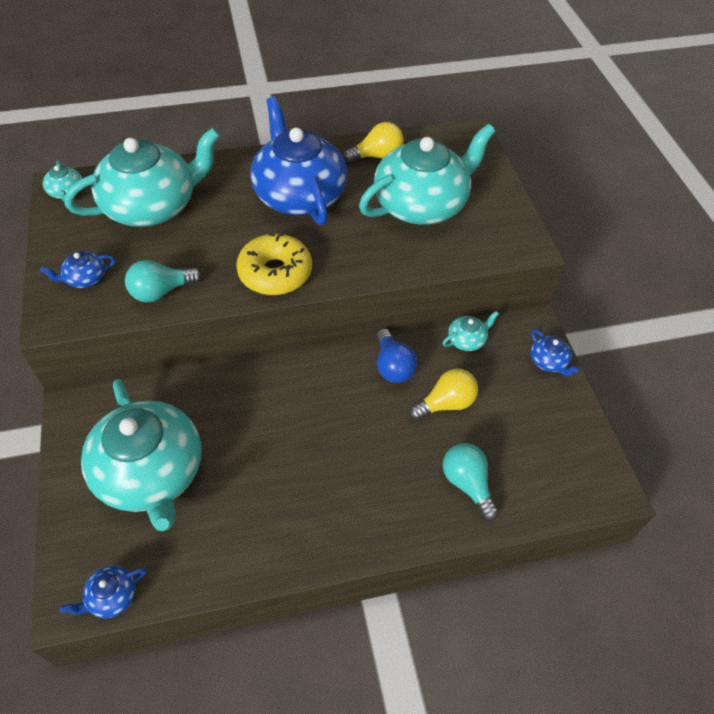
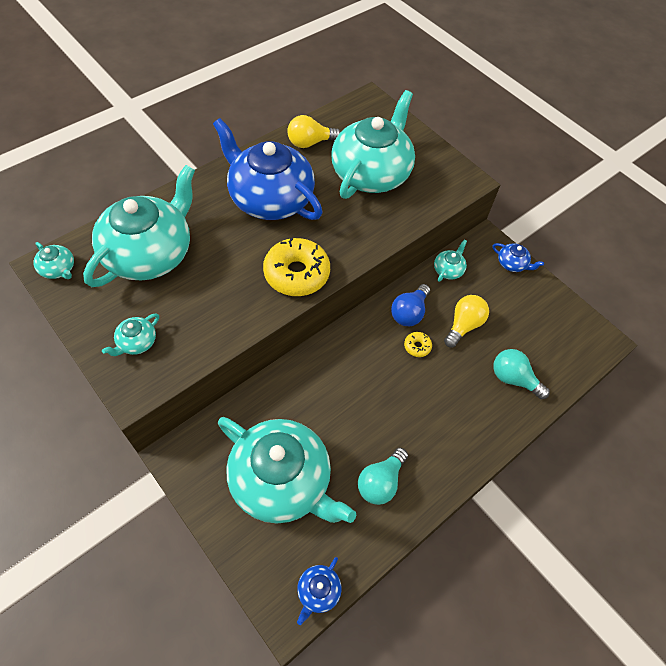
camera: 30 degrees left, 5 degrees up
(85, 278) = (136, 342): blue teapot -> turquoise teapot
(161, 292) = (213, 327): turquoise light bulb -> turquoise light bulb (380, 482)
(377, 156) = (310, 143): yellow light bulb -> yellow light bulb turned 150 degrees counterclockwise
(378, 404) = (417, 346): none -> yellow donut
(392, 366) = (409, 313): blue light bulb -> blue light bulb turned 75 degrees clockwise

